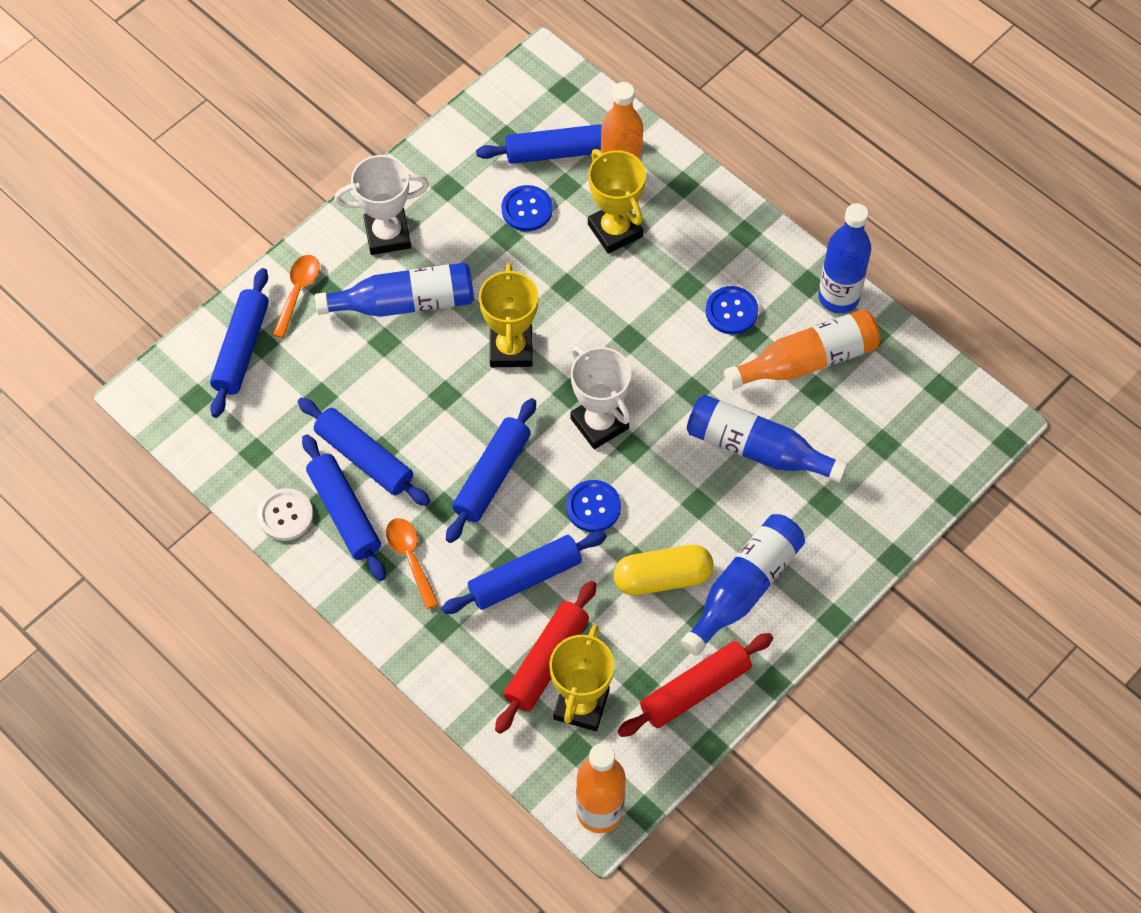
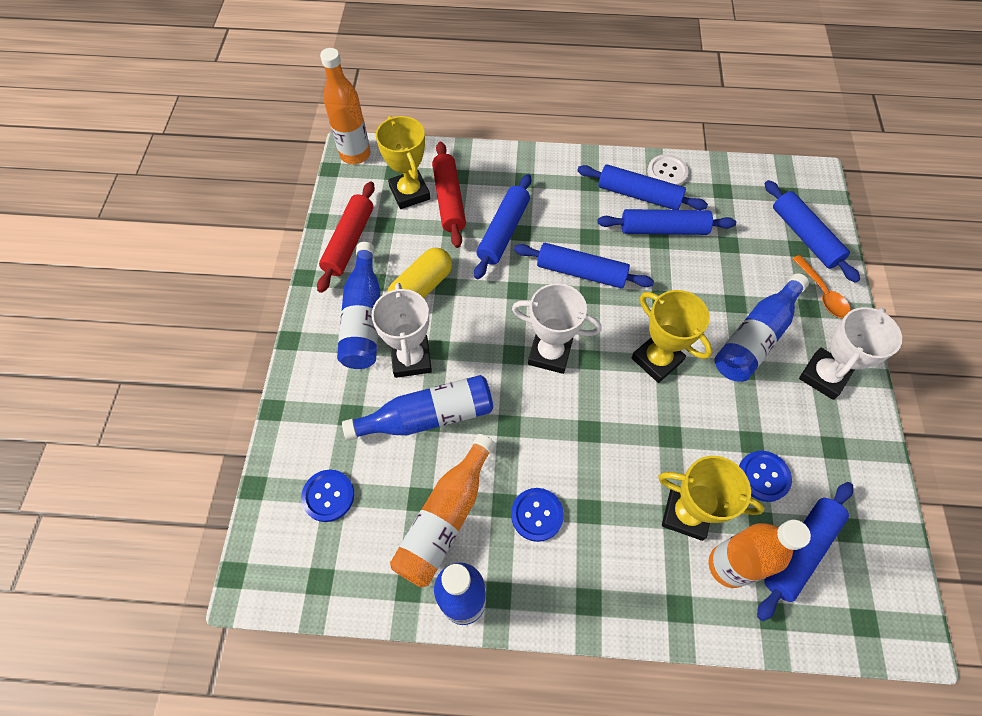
camera: 140 degrees right, 0 degrees up
(410, 558) = (577, 198): orange spoon -> none
(492, 476) = (581, 272): blue rolling pin -> blue rolling pin turned 60 degrees counterclockwise
(593, 507) = (502, 298): blue button -> blue button (328, 496)
(730, 512) = (411, 359): none -> white trophy

